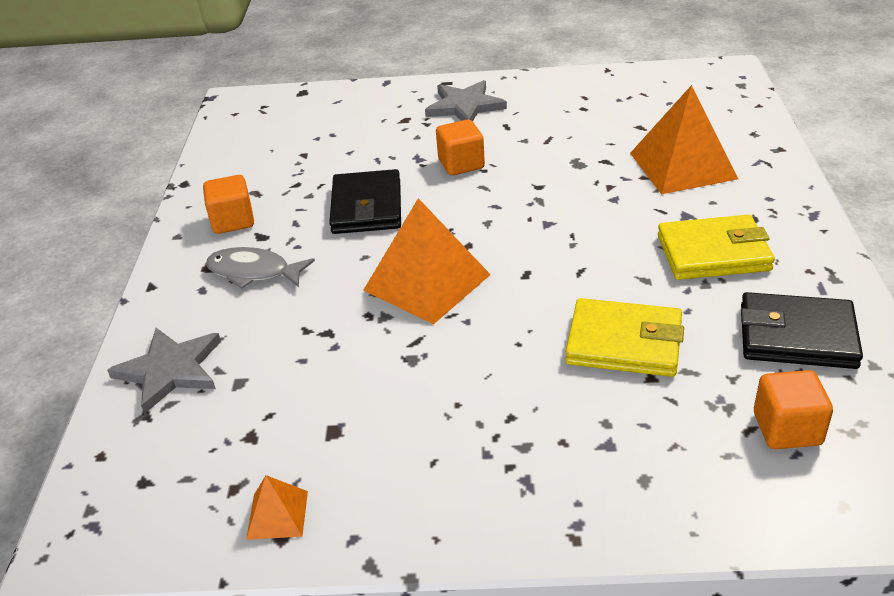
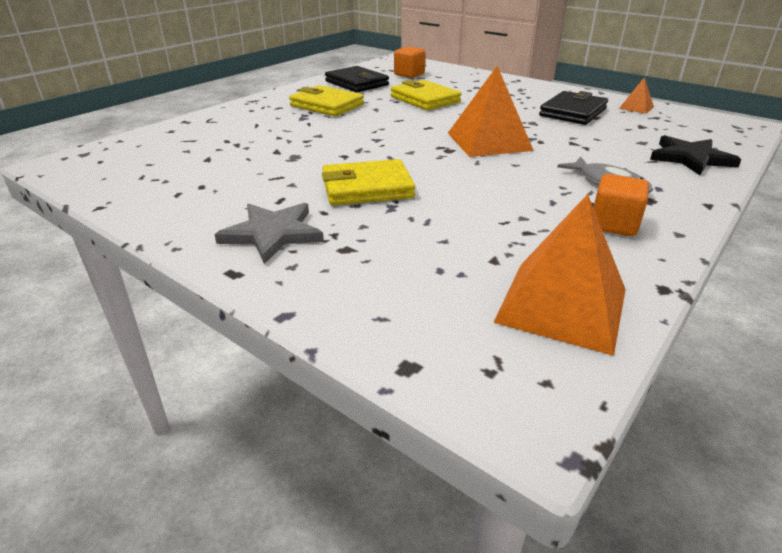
camera: 145 degrees left, 5 degrees down
(170, 370) = (690, 158): grey star -> black star
(367, 207) = (481, 189): black wallet -> black wallet (573, 112)
(461, 164) = (367, 188): orange cube -> yellow wallet
(682, 165) = (247, 133): orange pyramid -> orange pyramid (562, 305)

